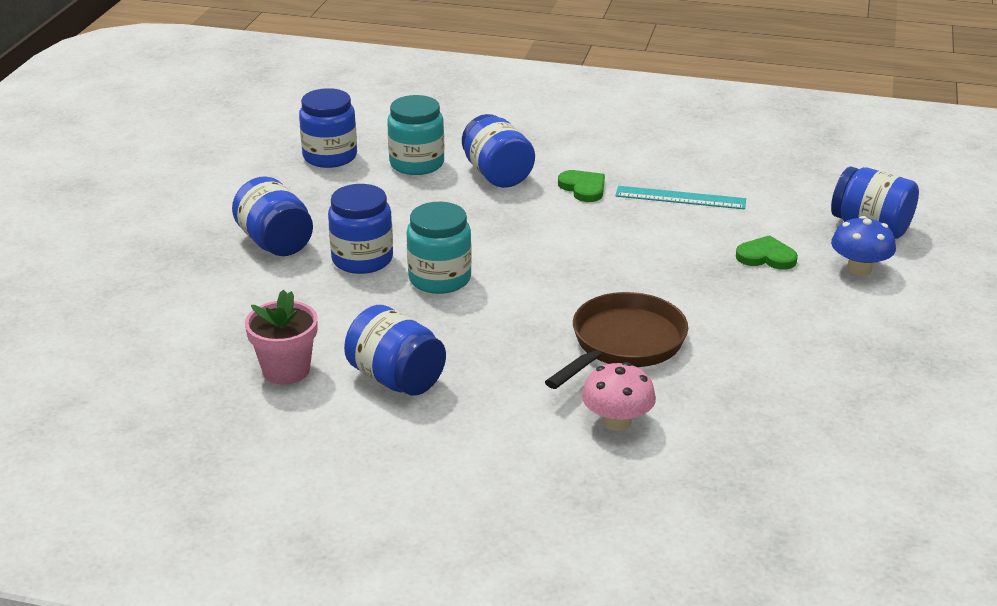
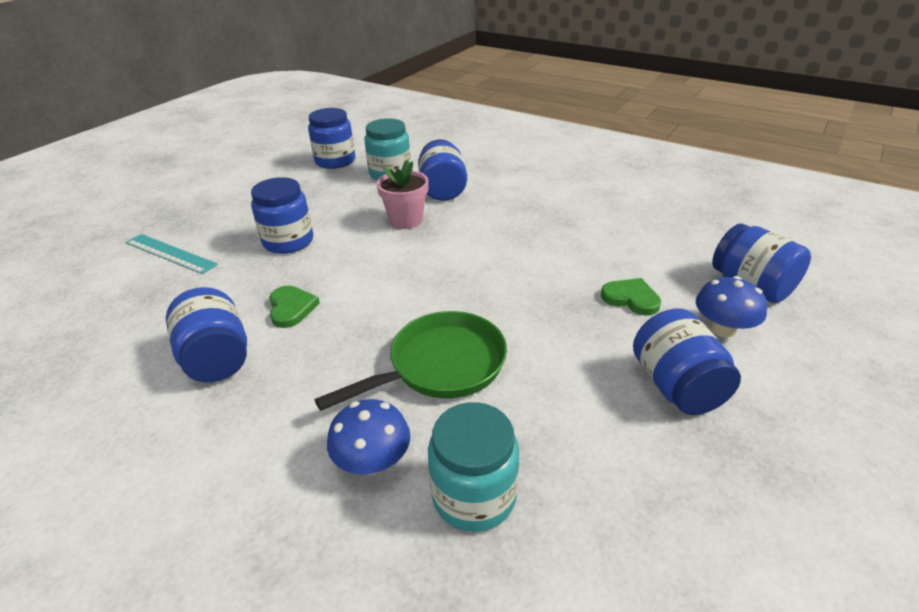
camera: 20 degrees right, 5 degrees up
(275, 243) = (240, 218): blue jar -> blue jar (676, 386)
(286, 370) = (142, 329): pink flower pot -> pink flower pot (406, 220)
(439, 279) = (332, 268): turquoise jar -> turquoise jar (474, 496)
(583, 188) = (502, 210): green heart -> green heart (291, 308)
(617, 422) = (373, 461): pink mushroom -> blue mushroom
(624, 344) = (441, 366): brown pan -> green pan
(680, 198) = (579, 230): turquoise ruler -> turquoise ruler (170, 253)

